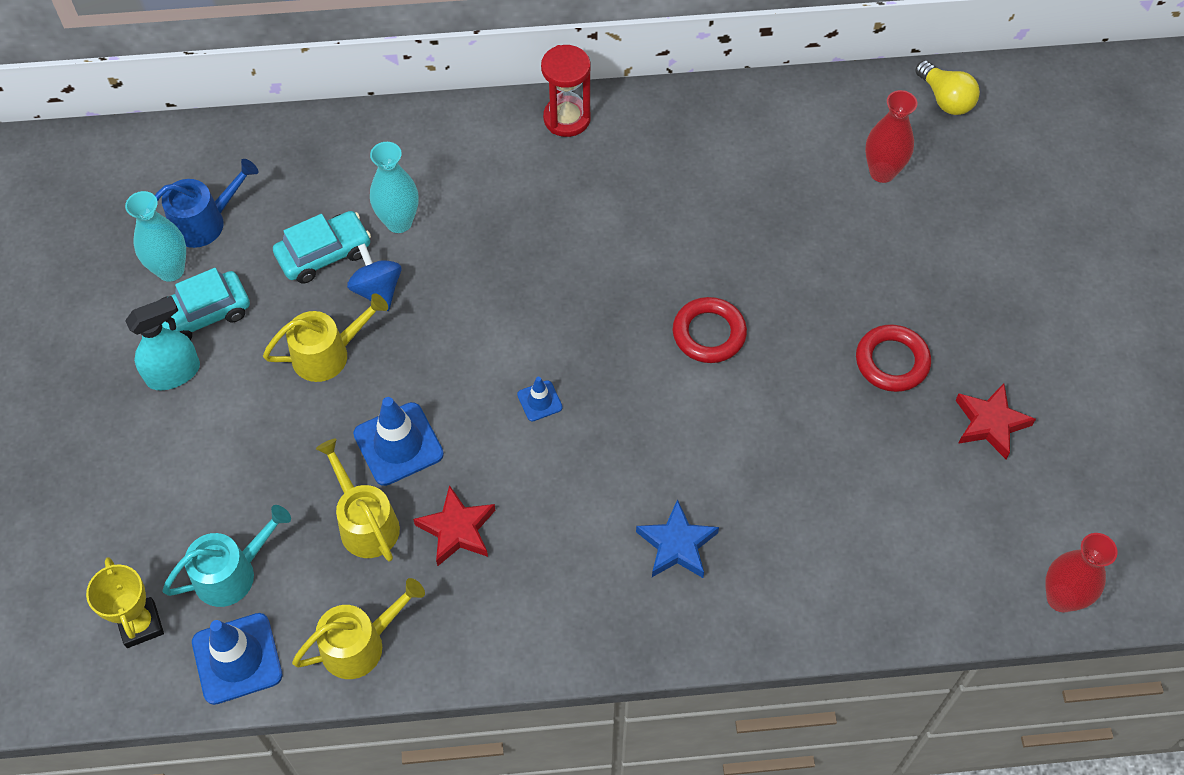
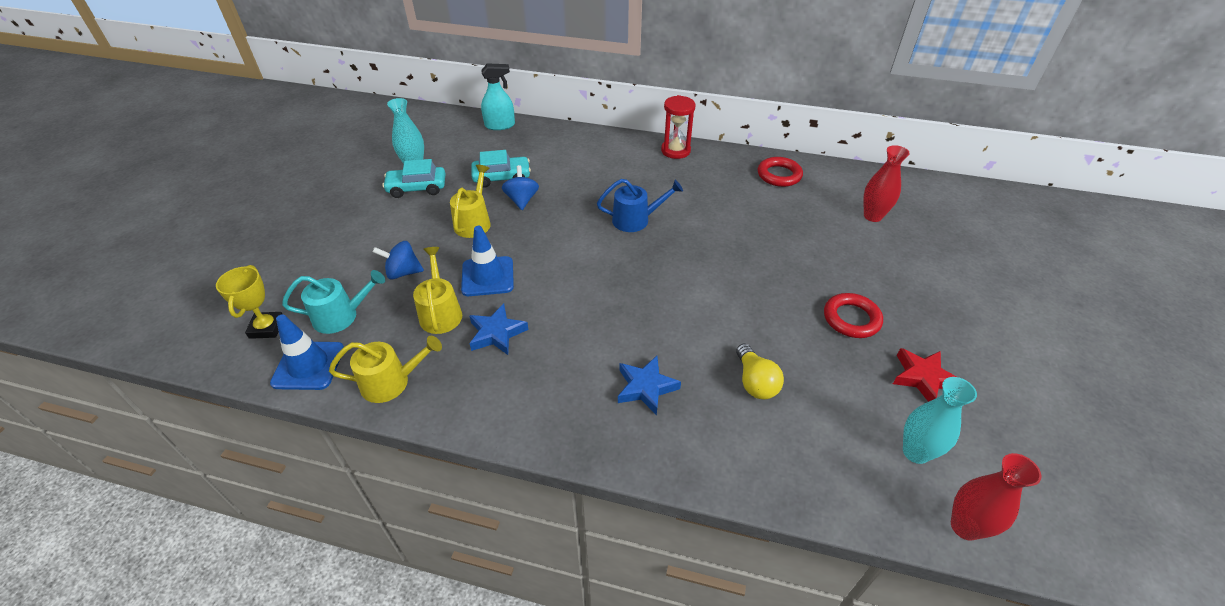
camera: 20 degrees right, 15 degrees down
(173, 373) = (382, 209): turquoise spray bottle -> turquoise spray bottle (500, 125)
(204, 222) = (446, 150): blue watering can -> blue watering can (635, 220)
(275, 475) = (403, 272): none -> blue spinning top
(327, 354) = (474, 222): yellow watering can -> yellow watering can turned 75 degrees counterclockwise
(399, 222) = (553, 173): turquoise vase -> turquoise vase (915, 452)
(457, 529) = (497, 333): red star -> blue star
(539, 401) = (590, 277): blue traffic cone -> none
(709, 333) = (721, 270): red ring -> red ring (779, 175)
(945, 99) = (927, 190): yellow light bulb -> yellow light bulb (755, 382)

